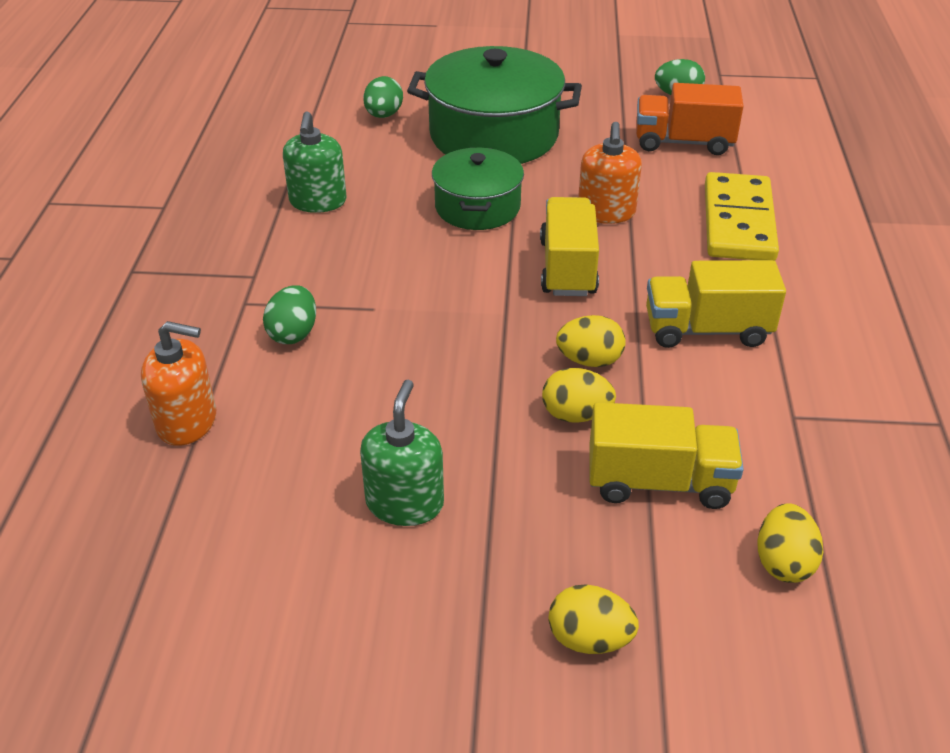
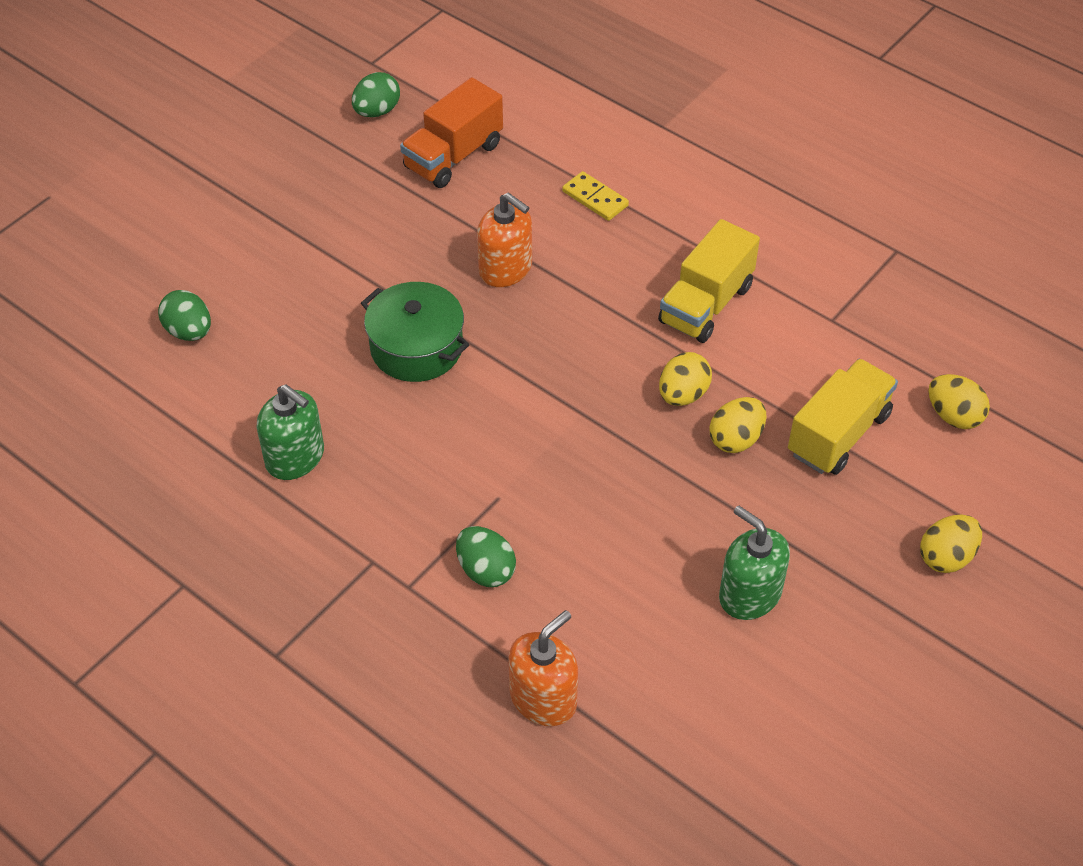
camera: 55 degrees left, 10 degrees up
(494, 135) = (311, 271): green pot -> none
(568, 268) = (558, 339): yellow truck -> none
(739, 222) = (595, 198): yellow domino -> yellow domino, size x0.49

